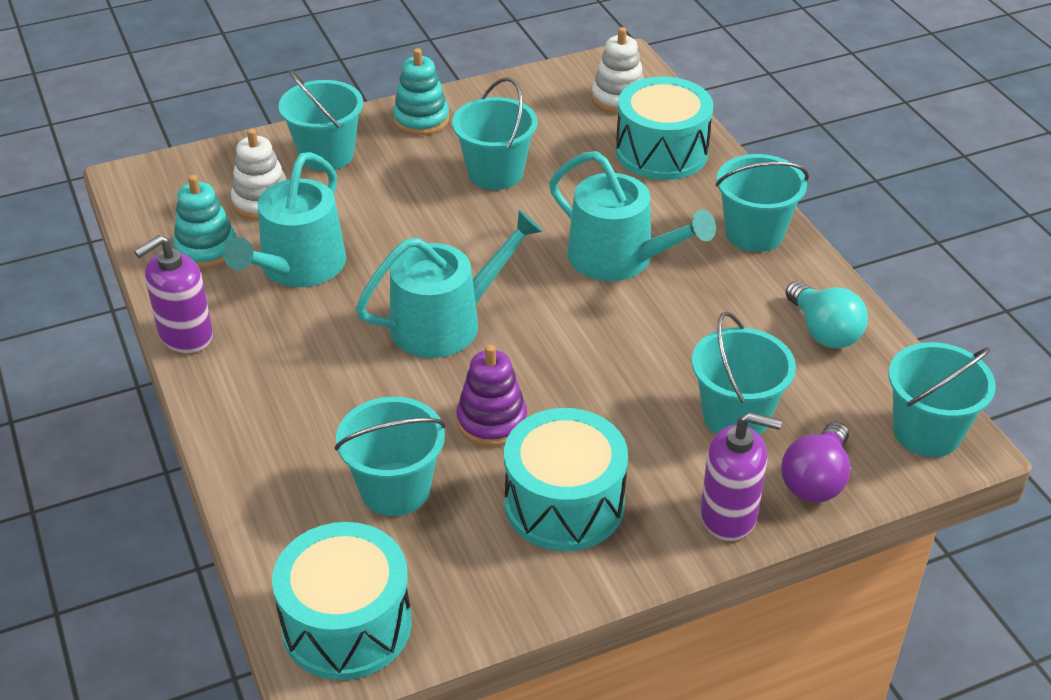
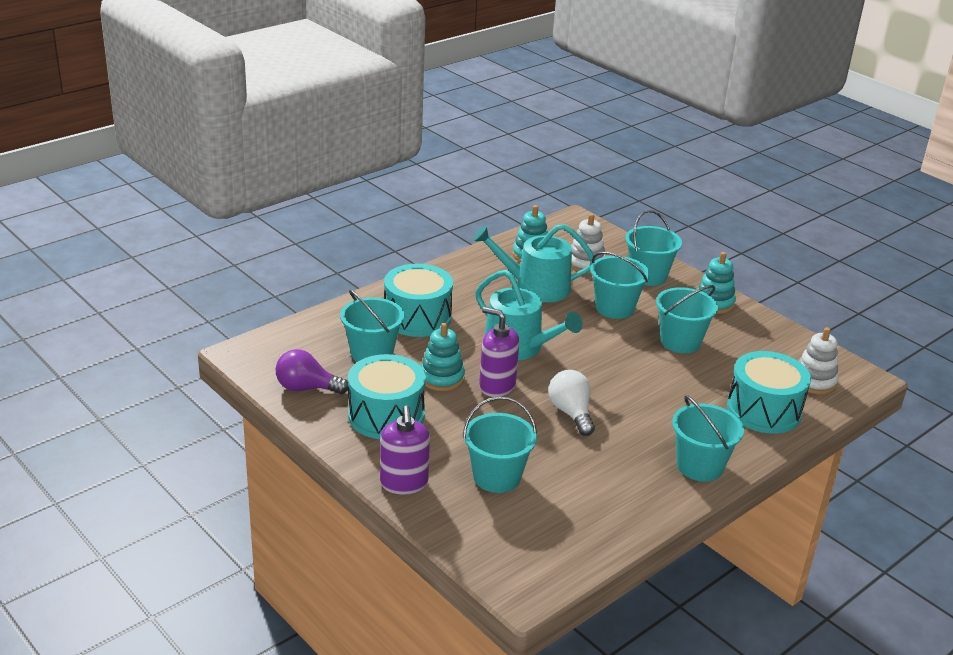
camera: 70 degrees right, 10 degrees down
(185, 335) = (456, 264): purple soap dispenser -> purple soap dispenser (497, 386)
(347, 624) = (270, 356): turquoise drum -> turquoise drum (417, 317)
(492, 421) = (442, 378): purple stacking toy -> turquoise stacking toy
(618, 311) = (571, 413): none -> white light bulb
(619, 259) = (626, 407): turquoise watering can -> none
(816, 480) = (453, 519): purple light bulb -> purple light bulb (307, 388)
(823, 331) = (609, 511): turquoise light bulb -> none
(927, 432) = (528, 573): turquoise bucket -> turquoise bucket (614, 308)

